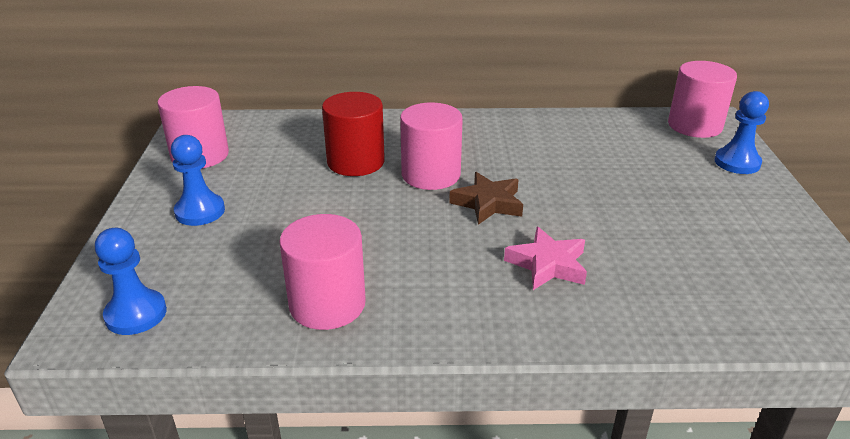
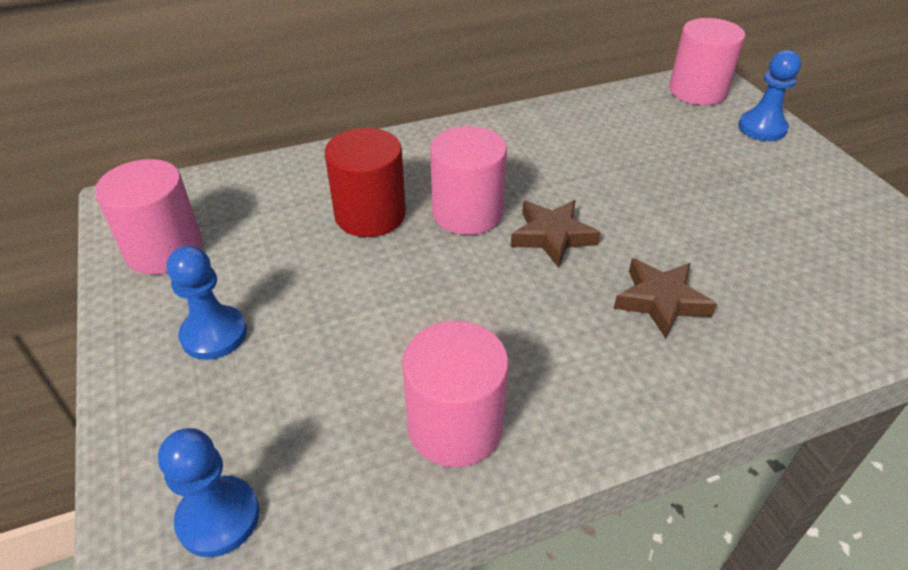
camera: 20 degrees left, 10 degrees up
(547, 264) = (661, 301): pink star -> brown star

